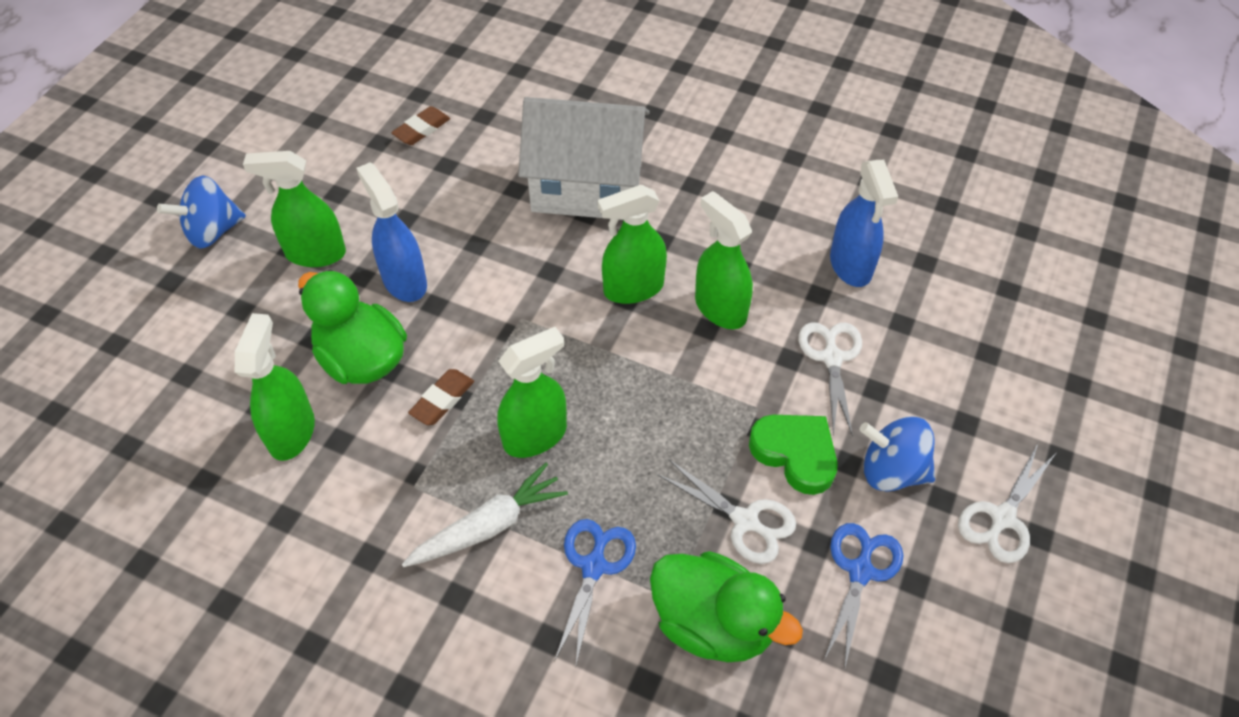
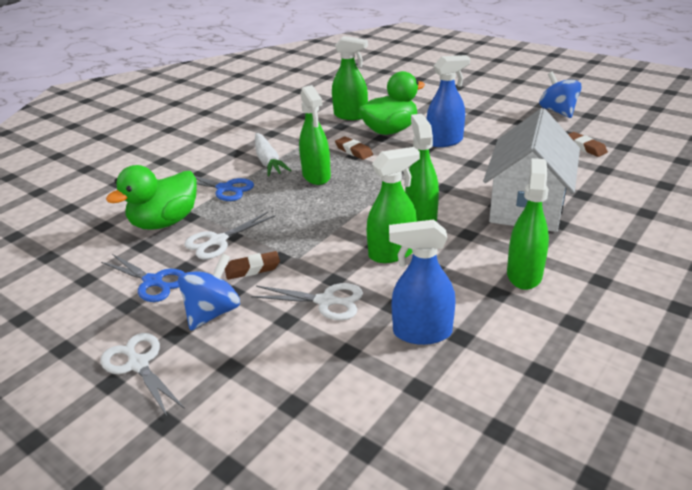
camera: 105 degrees right, 20 degrees down
(212, 232) = (491, 93): blue spinning top -> blue spinning top (558, 111)
(315, 253) = (471, 118): green spray bottle -> green spray bottle (524, 274)
(795, 454) = (252, 269): green heart -> brown eraser

